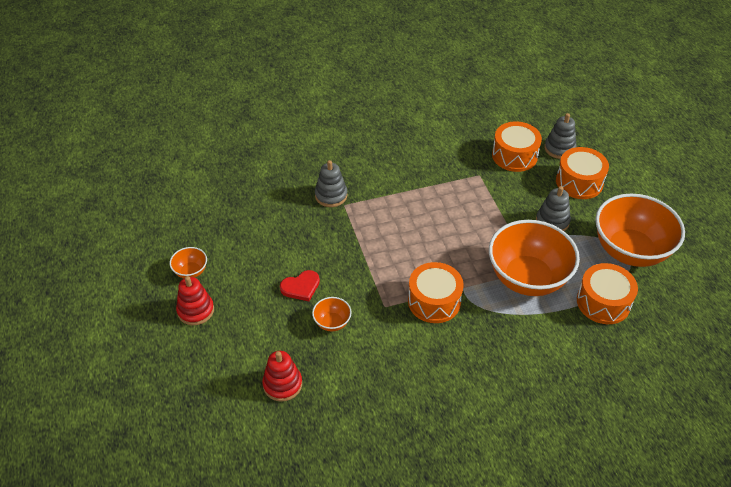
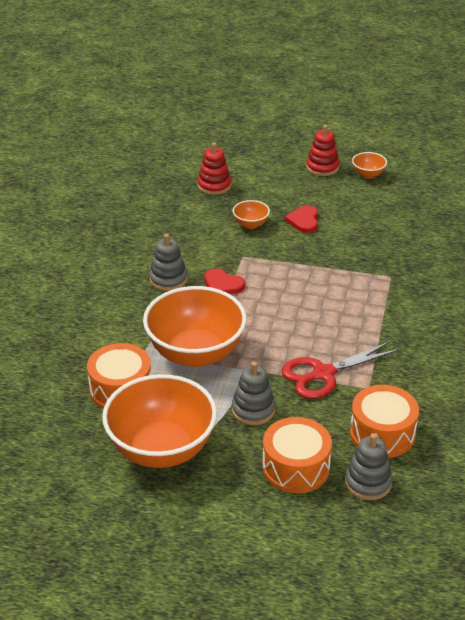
camera: 120 degrees right, 10 degrees down
(331, 195) = (410, 272): grey stacking toy -> grey stacking toy (168, 279)
(434, 301) = (222, 285): orange drum -> red heart
(486, 201) = (323, 374): none -> red scissors

